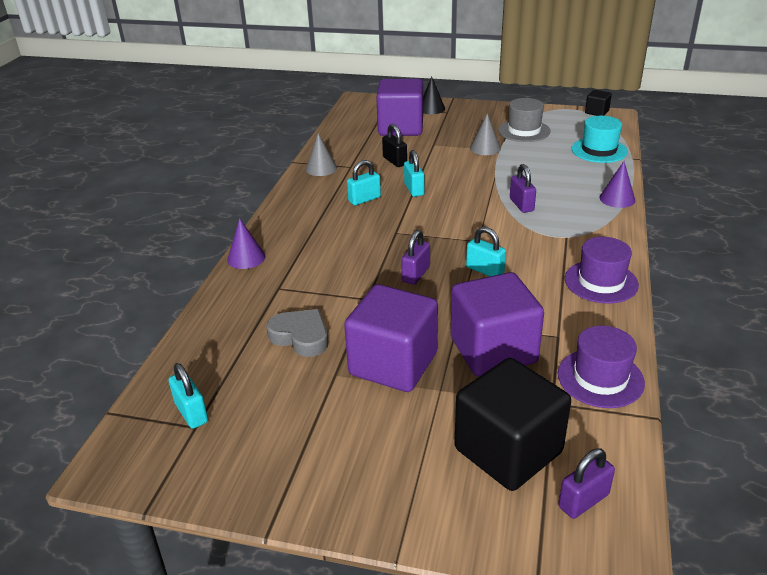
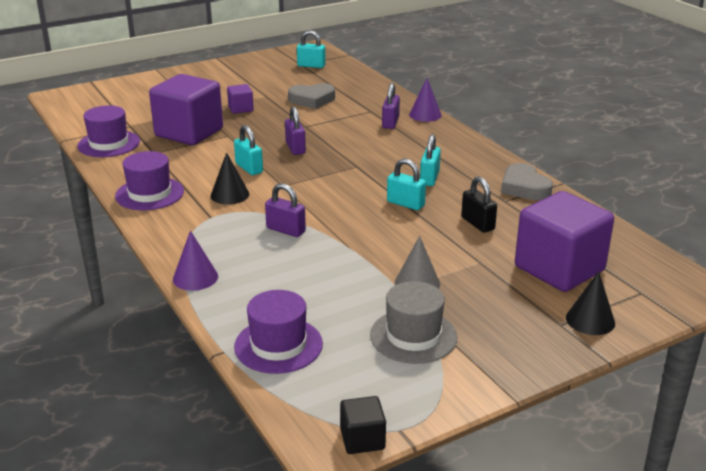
camera: 135 degrees right, 5 degrees down
(321, 168) = (524, 187): grey cone -> grey heart
(393, 364) = (241, 109): purple cube -> purple cube, size x0.45
(395, 161) = (477, 223): black padlock -> black padlock turned 45 degrees clockwise
(485, 270) = (249, 168): turquoise padlock -> turquoise padlock turned 60 degrees clockwise
(508, 450) = (138, 104): black cube -> none
(531, 250) = (230, 195): none -> black cone
(583, 501) = (86, 104): purple padlock -> purple padlock (390, 123)
(599, 150) = (278, 345): turquoise hat -> purple hat

